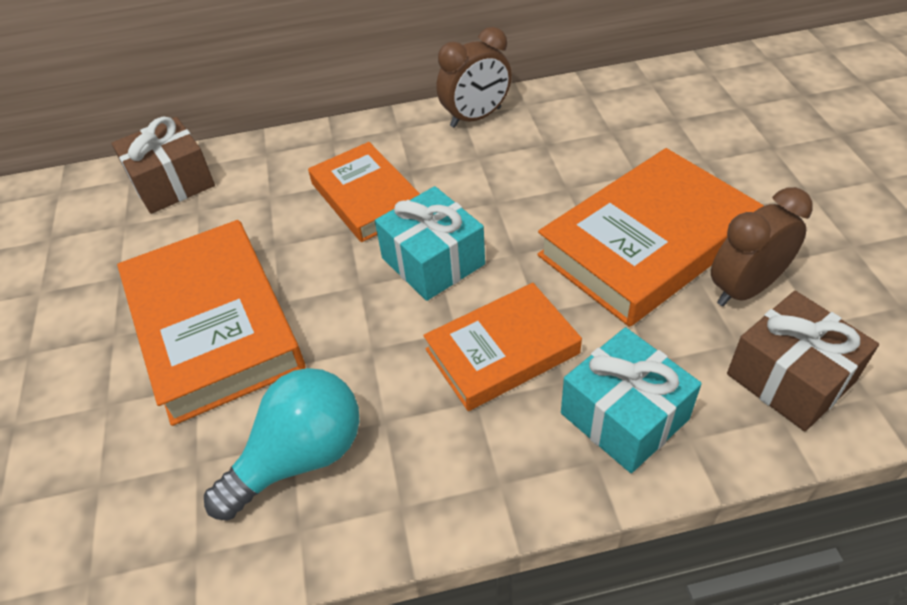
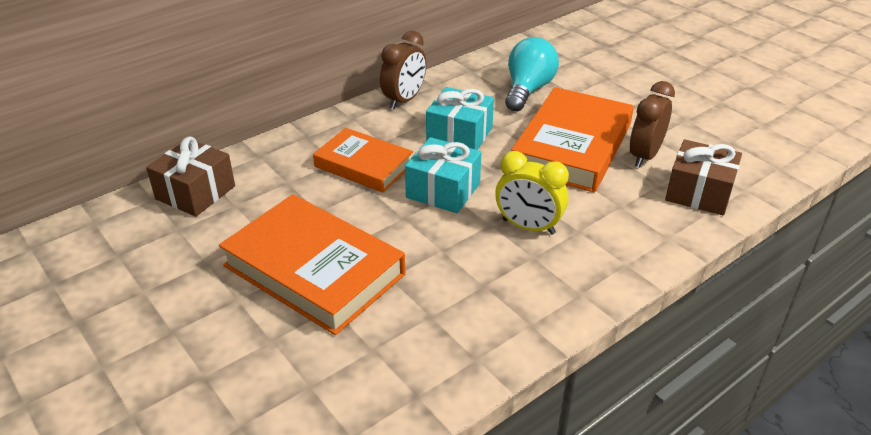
camera: 30 degrees left, 10 degrees down
(300, 457) = (444, 322): turquoise light bulb -> turquoise light bulb (528, 90)
(502, 351) = (528, 227): orange book -> yellow clock
(624, 416) = (625, 237): turquoise gift -> turquoise gift (459, 135)

